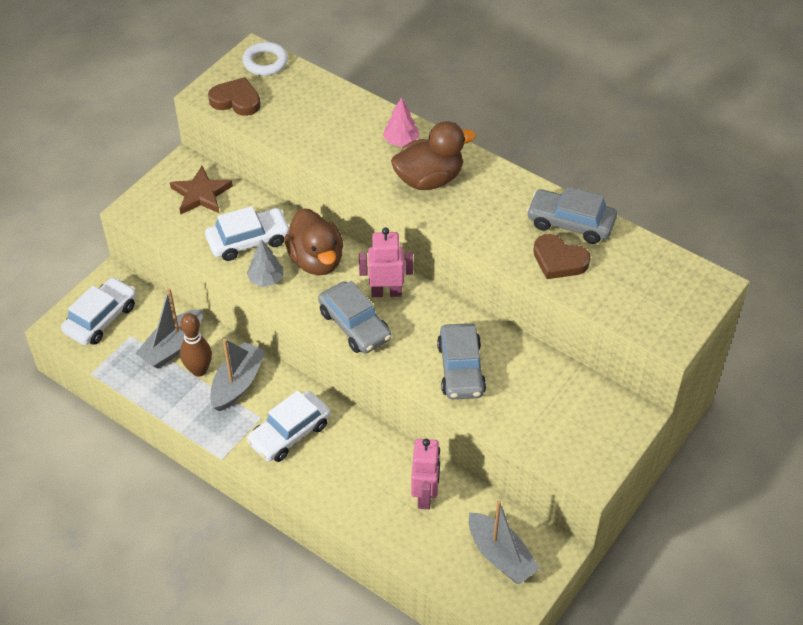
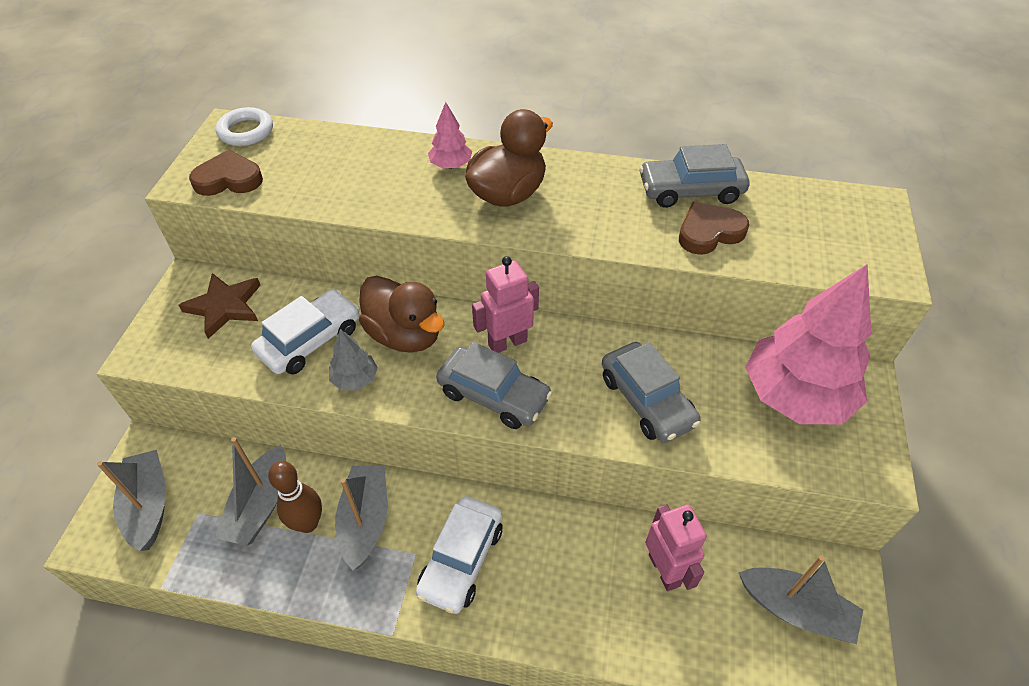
camera: 25 degrees left, 0 degrees up
(101, 318) = (148, 505): white car -> grey boat
(559, 260) = (709, 232): brown heart -> brown heart turned 150 degrees clockwise
(573, 407) = (795, 396): none -> pink tree

